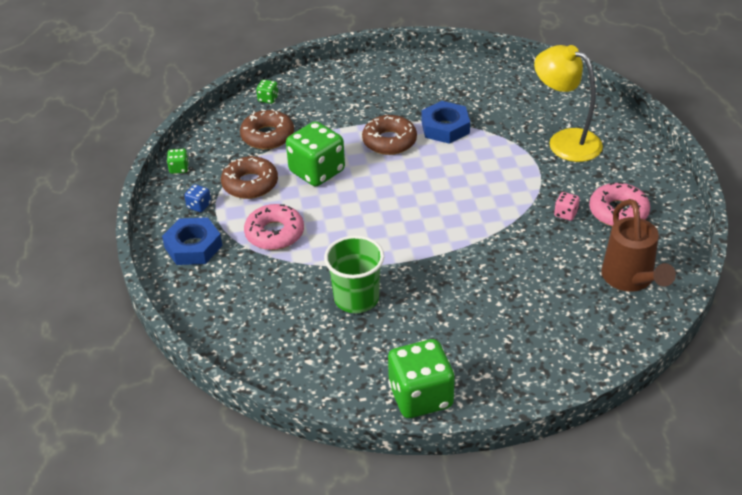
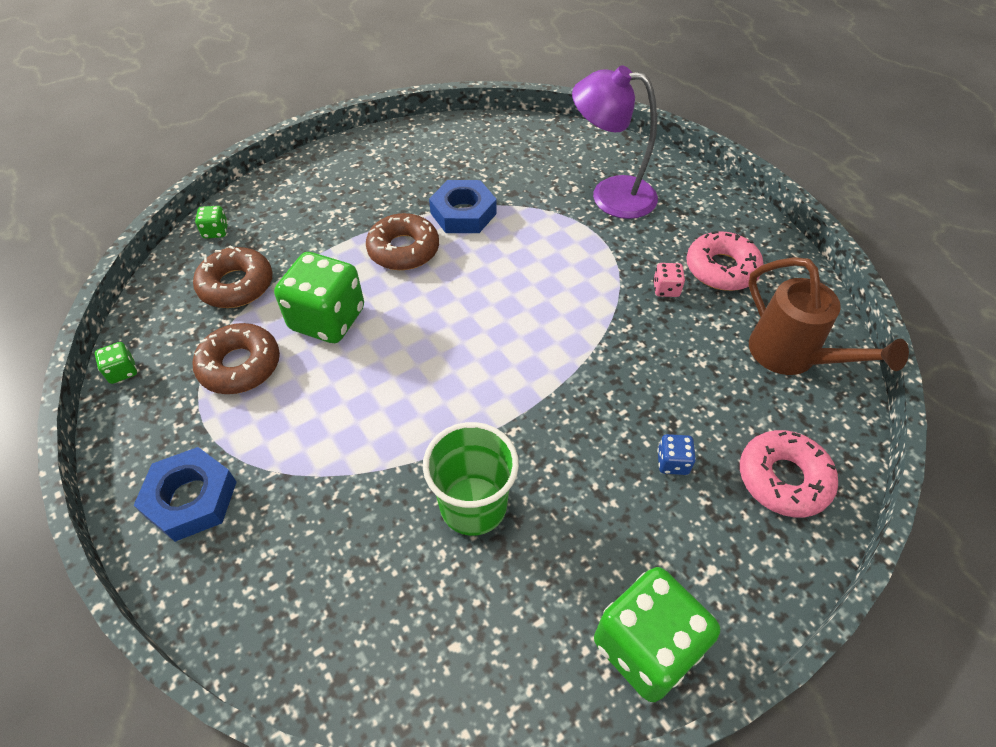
camera: 25 degrees left, 10 degrees up
(199, 206) = (175, 424): blue dice -> blue dice (672, 462)
(274, 233) = (308, 435): pink donut -> pink donut (783, 479)
(565, 141) = (610, 195): yellow lamp -> purple lamp

